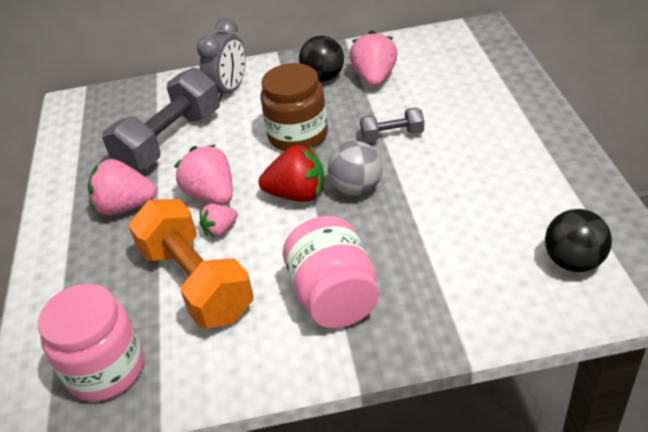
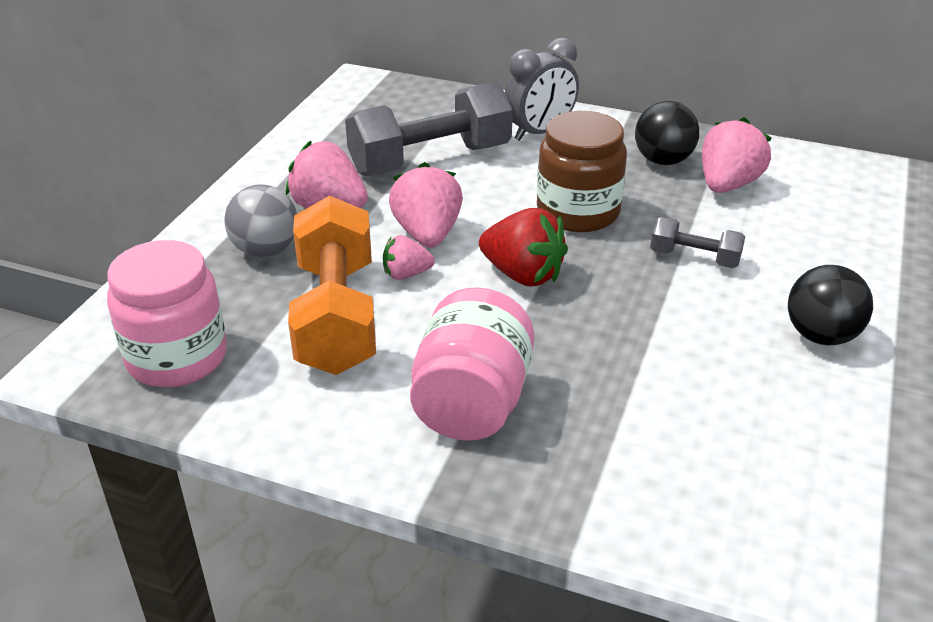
camera: 25 degrees right, 5 degrees down
(356, 188) = (599, 298): grey ball -> grey ball (265, 250)
(573, 261) = (813, 510): black ball -> black ball (821, 336)

